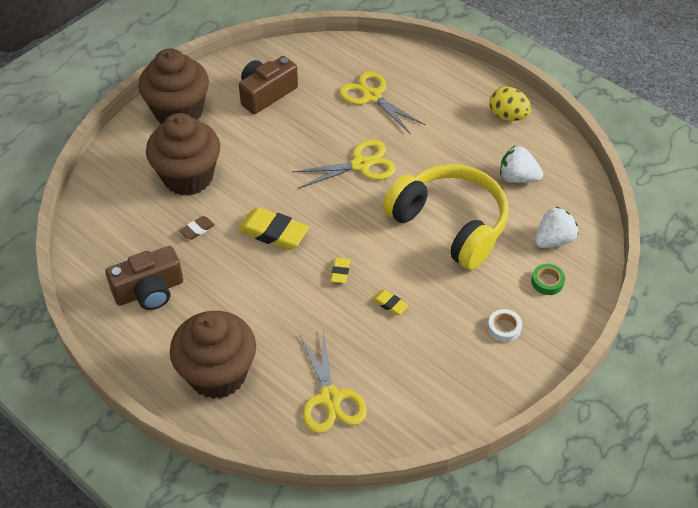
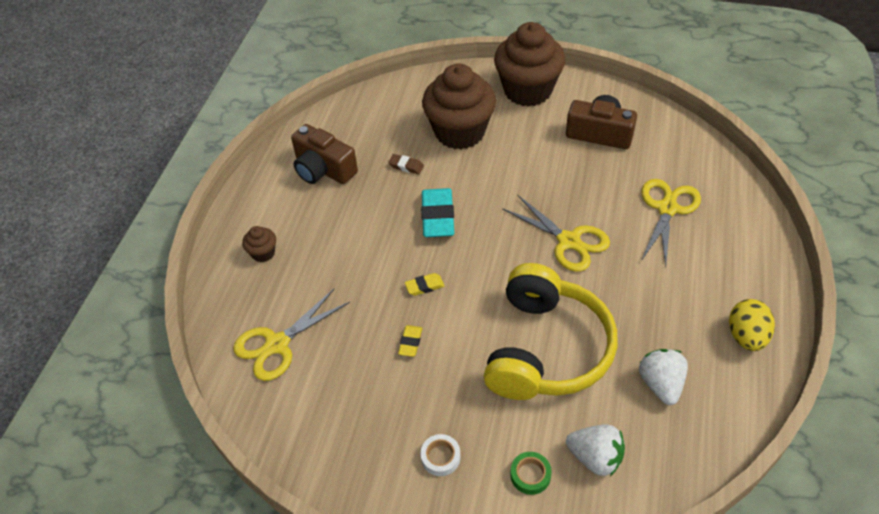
camera: 65 degrees right, 0 degrees up
(217, 374) = (263, 253): brown cupcake -> brown cupcake, size x0.42
(273, 233) = (438, 217): yellow eraser -> turquoise eraser

